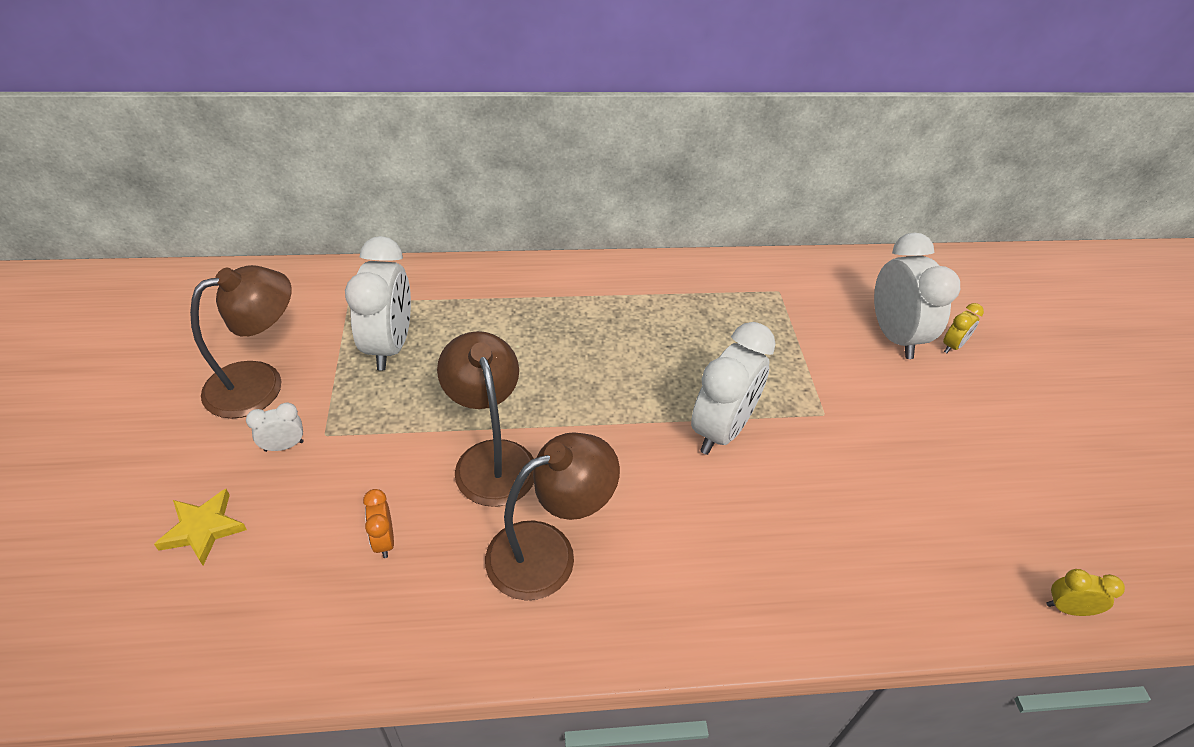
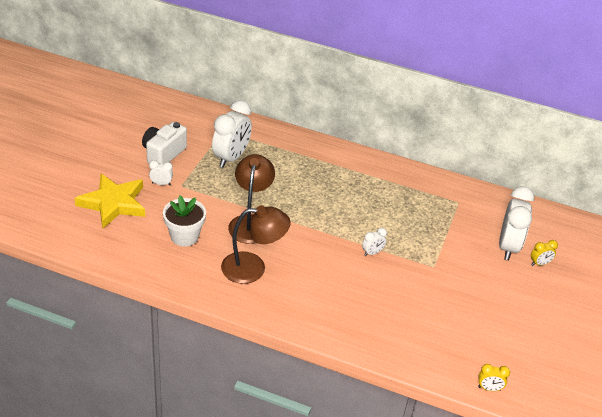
camera: 25 degrees right, 5 degrees down
(203, 529) = (113, 203): yellow star -> yellow star, size x1.84
(260, 383) = (163, 154): brown lamp -> white camera
(384, 541) = (184, 236): orange clock -> white flower pot
(721, 430) = (372, 253): white clock -> white clock, size x0.46
(1067, 608) = (489, 388): yellow clock -> yellow clock turned 150 degrees clockwise

